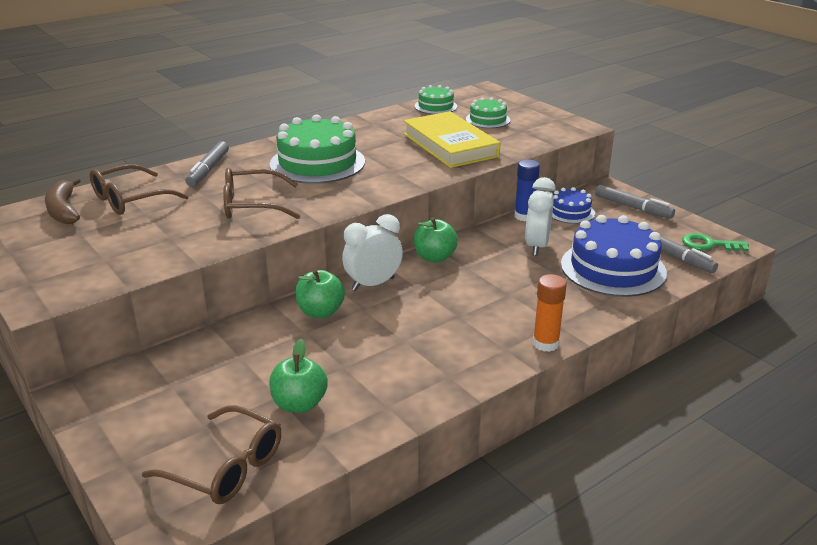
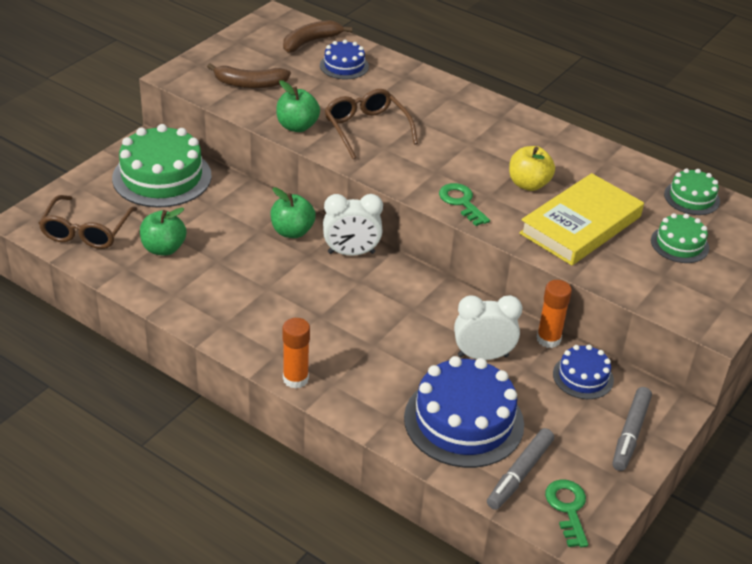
camera: 70 degrees right, 10 degrees up
(108, 255) = (250, 84): none -> brown banana
(130, 200) = (344, 66): brown glasses -> blue cake
(208, 170) = (424, 88): grey marker -> none
(317, 163) = (477, 145): green cake -> green cake (162, 177)
(373, 284) = (351, 253): white clock -> white clock turned 135 degrees clockwise
(386, 153) = (528, 184): none -> yellow apple
(395, 182) = (461, 202): none -> green key
(434, 257) = (420, 284): green apple -> green apple (297, 126)
(524, 216) = (548, 339): blue glue stick -> orange glue stick

